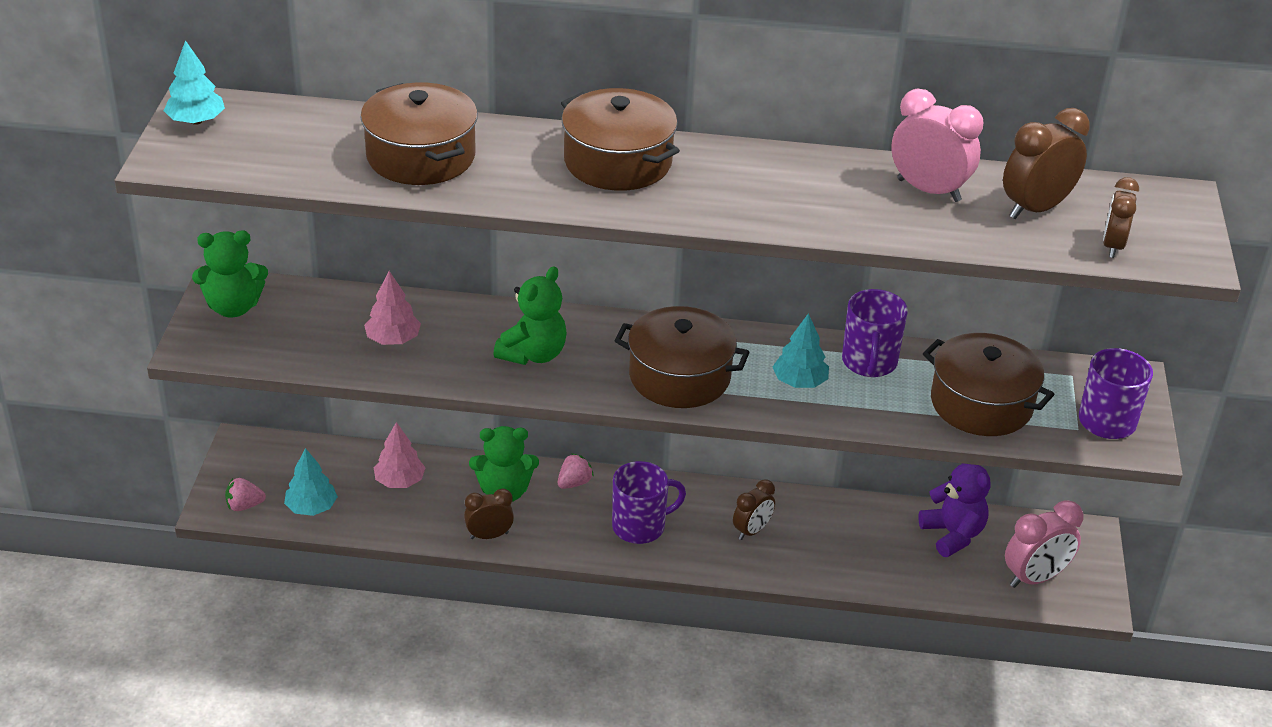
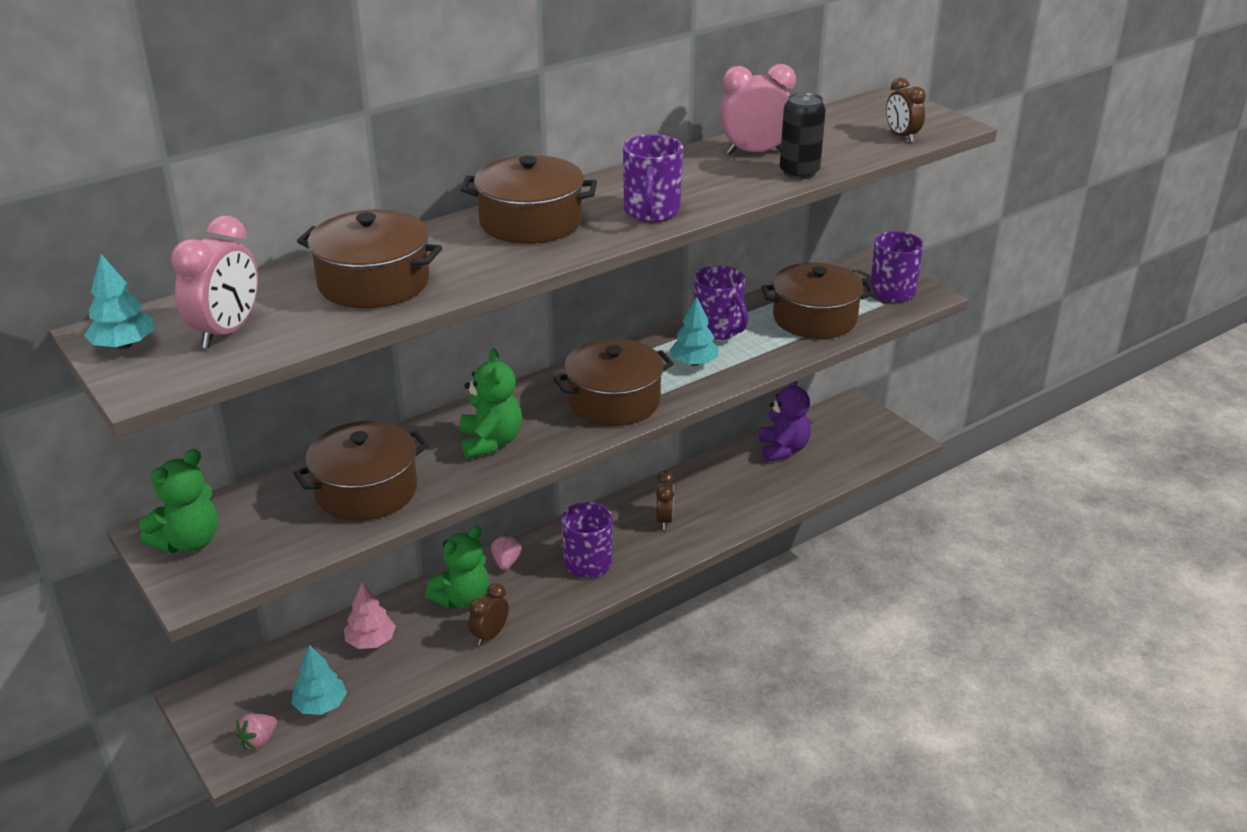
camera: 40 degrees left, 5 degrees down
(393, 339) = (366, 490): pink tree -> brown pot
(732, 204) = (651, 212): none -> purple mug
(935, 233) = (799, 172): none -> black can
(952, 534) = (783, 449): purple teddy bear -> purple teddy bear turned 60 degrees clockwise
(1035, 208) = (829, 136): brown clock -> none
(1035, 578) = (858, 446): pink clock -> pink clock (227, 332)

